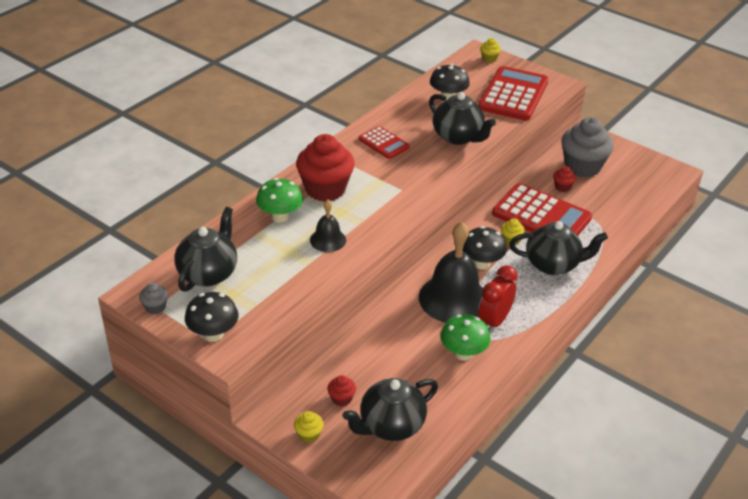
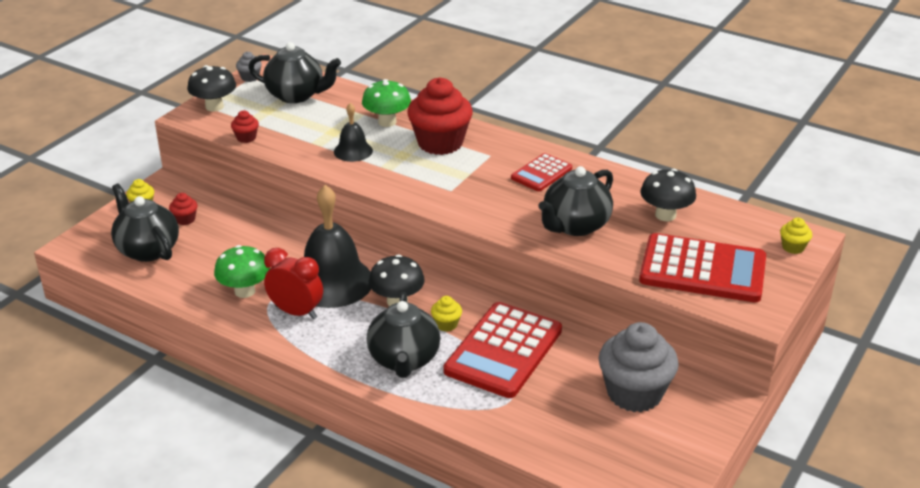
camera: 85 degrees right, 5 degrees down
(562, 187) = (576, 372): red cupcake -> red cupcake (246, 138)

